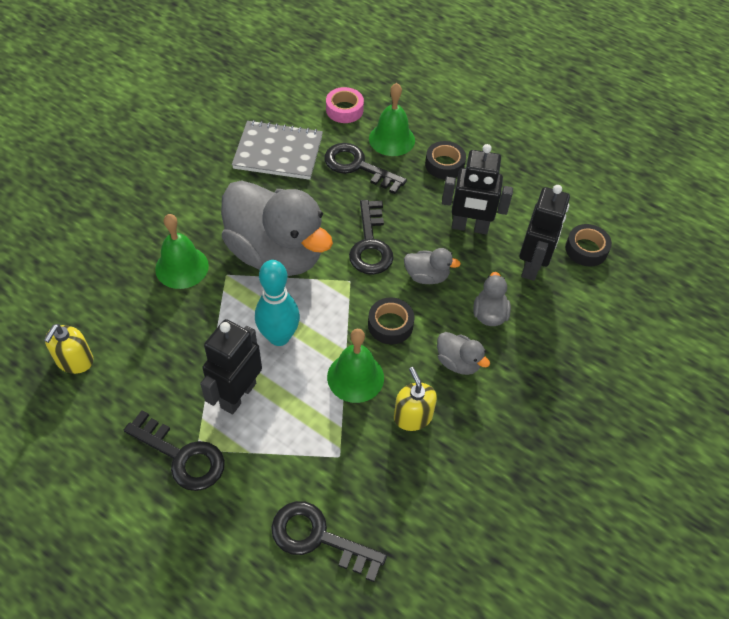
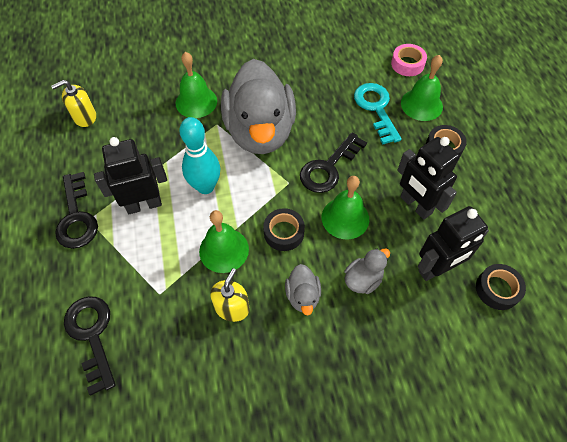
camera: 45 degrees right, 5 degrees up
(278, 152) = (331, 66): grey notebook -> none
(358, 166) = (376, 109): black key -> turquoise key
(426, 276) = (345, 218): grey duck -> green bell

